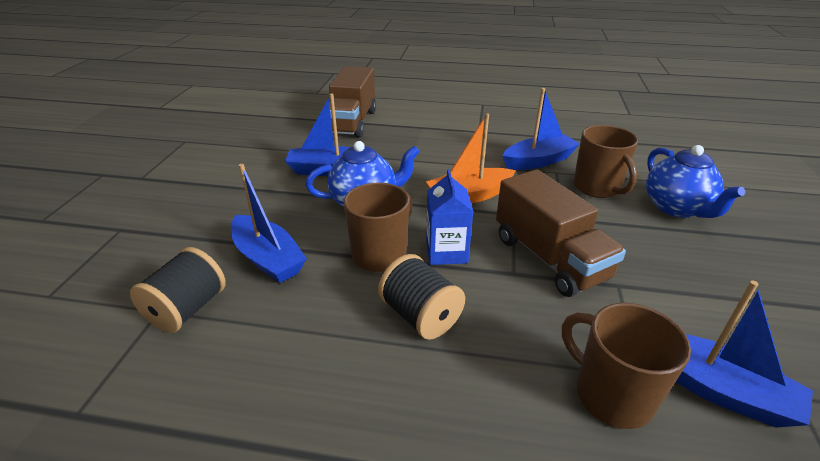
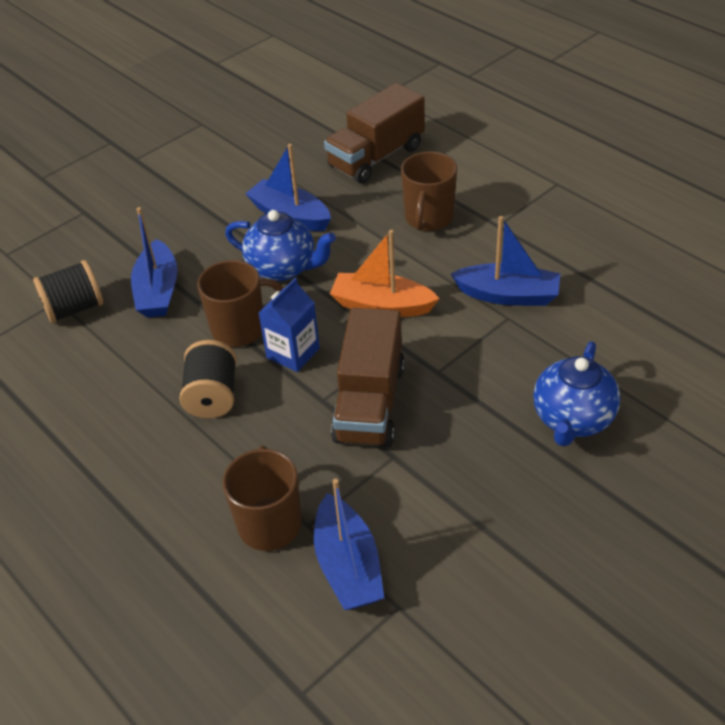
camera: 40 degrees right, 10 degrees up
(597, 188) = (523, 357): brown mug -> brown mug (428, 218)

